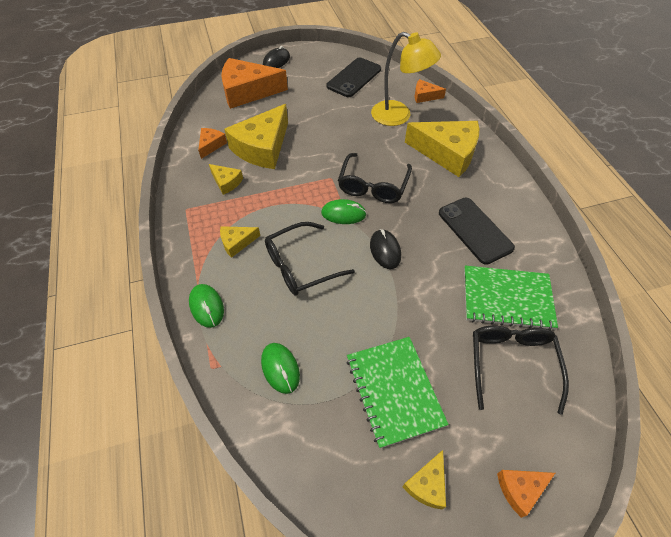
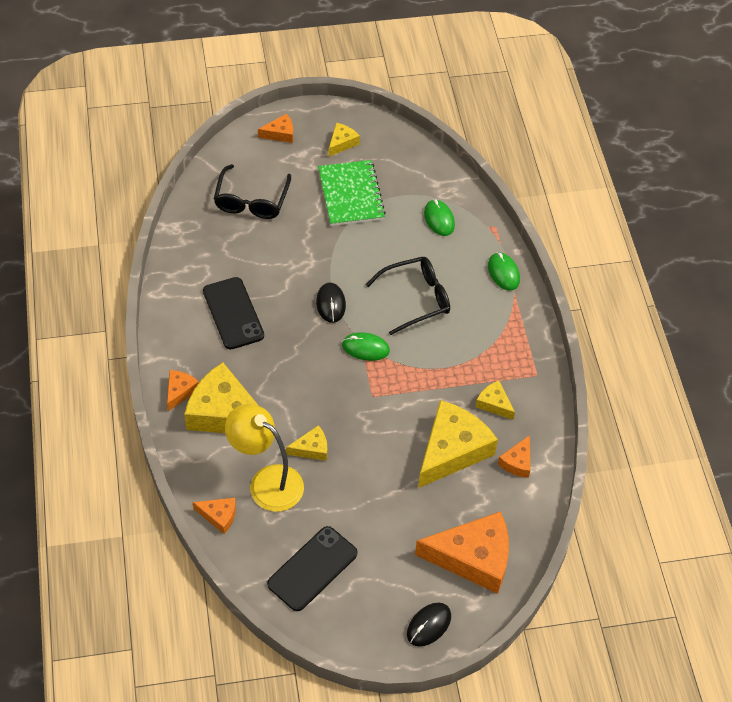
camera: 175 degrees left, 0 degrees up
(237, 243) = (479, 329): yellow cheese -> yellow cheese (311, 448)
(373, 185) = (326, 379): black glasses -> none
(490, 164) = (180, 391): none -> orange cheese
(507, 298) = (231, 248): green notebook -> none

